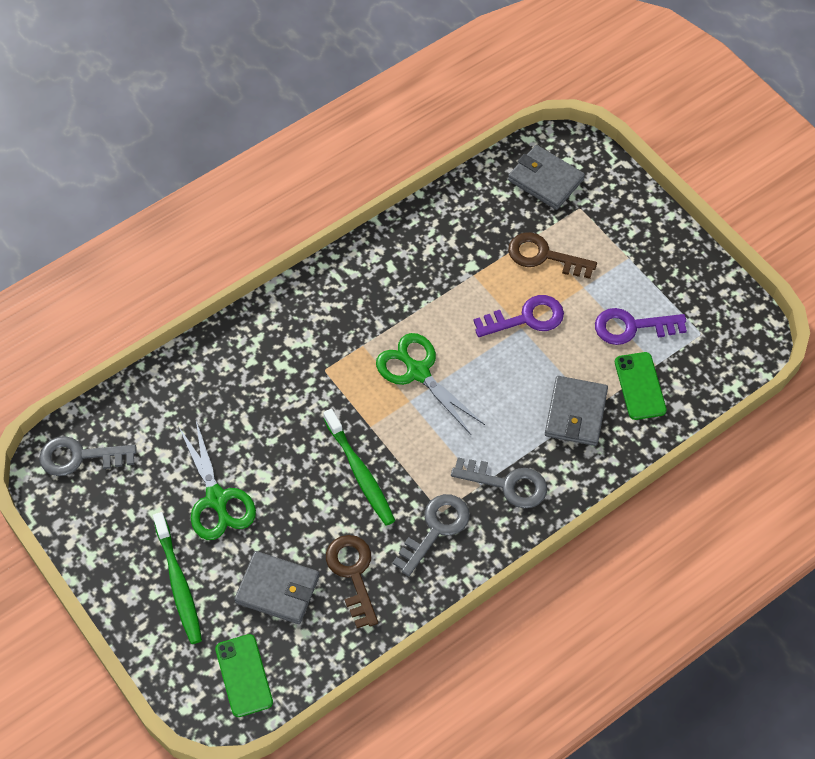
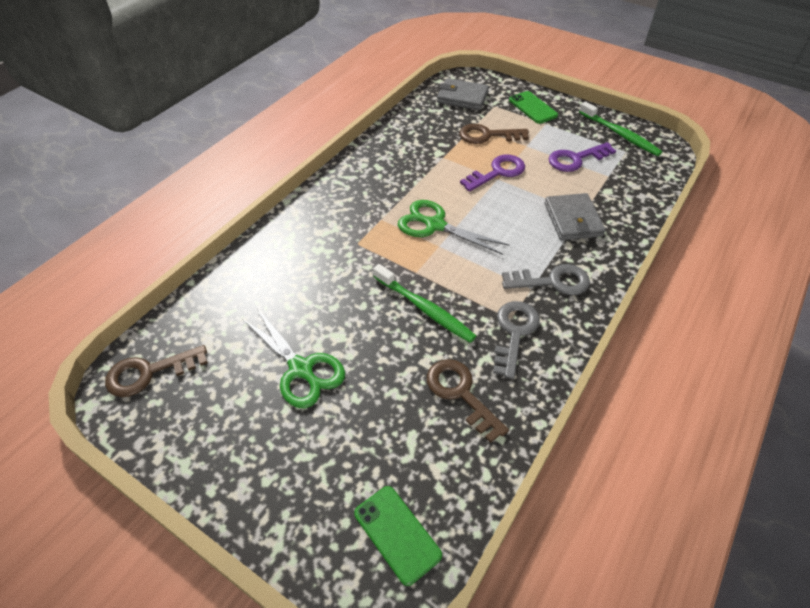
camera: 20 degrees left, 10 degrees down
(79, 457) = (149, 373): grey key -> brown key
(178, 583) = (290, 460): green toothbrush -> green toothbrush (620, 134)
(277, 589) = (394, 432): grey wallet -> none
(640, 386) = (607, 191): green phone -> green phone (533, 108)

